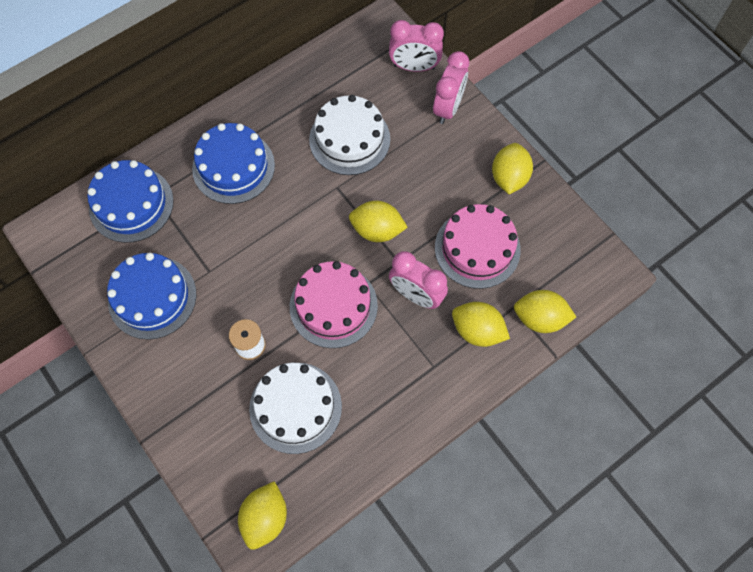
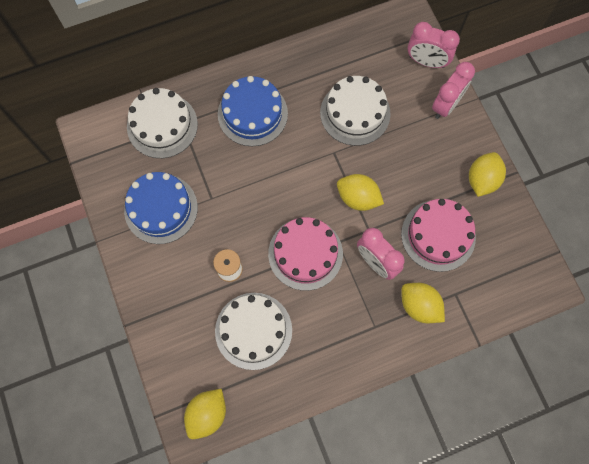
camera: 15 degrees right, 5 degrees up
(131, 204) = (162, 125): blue cake -> white cake
(540, 318) = (475, 309): yellow lemon -> none

